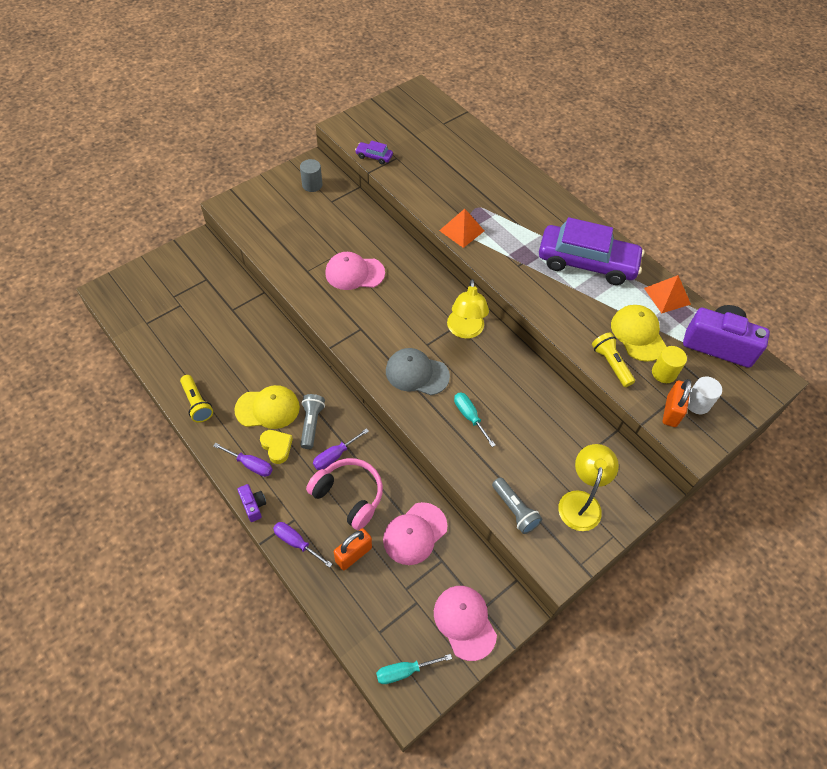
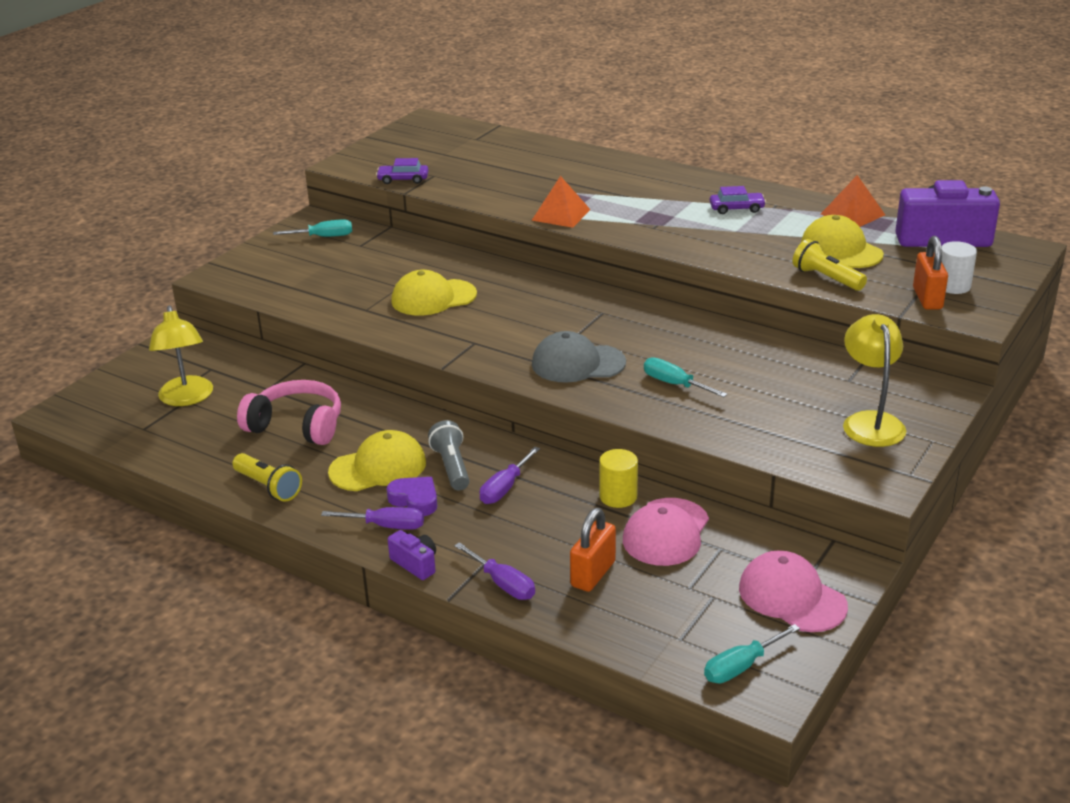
camera: 15 degrees left, 25 degrees down
(277, 447) = (415, 500): yellow heart -> purple heart
(296, 543) = (503, 584): purple screwdriver -> purple screwdriver turned 150 degrees counterclockwise
(312, 185) = (324, 237): grey cylinder -> turquoise screwdriver
(349, 496) = (549, 520): pink headphones -> pink headphones (297, 425)
(354, 273) = (433, 298): pink cap -> yellow cap
(465, 330) = (616, 314): yellow lamp -> yellow lamp (187, 398)
(514, 510) = (791, 449): grey flashlight -> none
(586, 262) = (736, 209): purple car -> purple car, size x0.40
(664, 373) = (895, 272): yellow cylinder -> yellow cylinder (618, 496)

